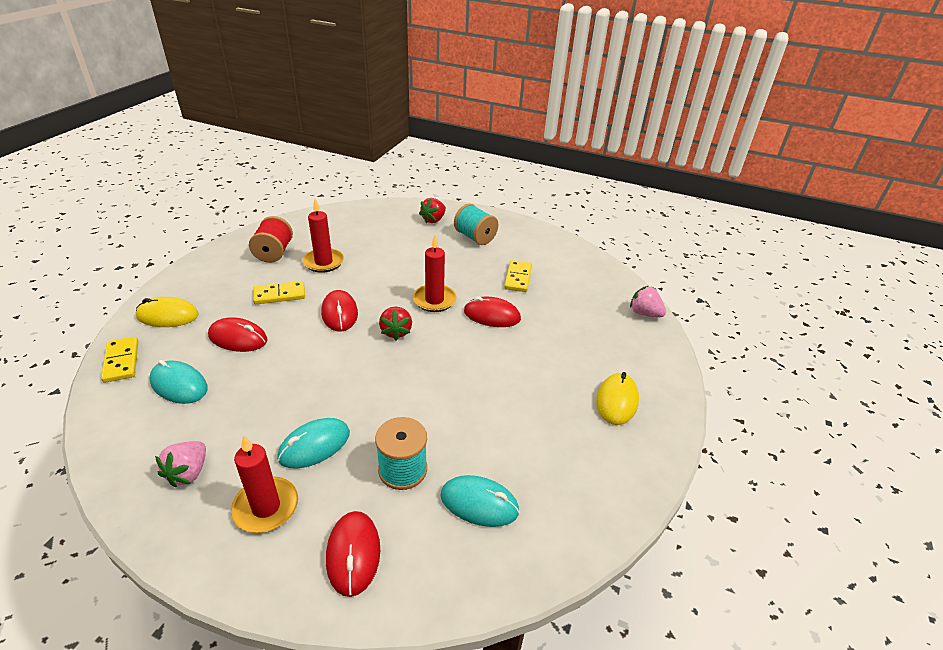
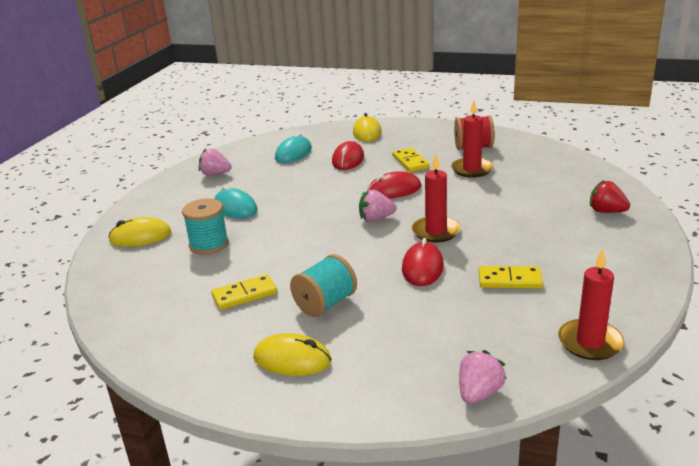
camera: 90 degrees right, 10 degrees down
(121, 361) = (314, 132): yellow domino -> yellow domino (244, 294)
(266, 507) = (184, 202): red candle -> red candle (590, 342)
(353, 554) = (140, 236): red mouse -> yellow mouse
(396, 332) = (376, 219): red strawberry -> pink strawberry
(475, 237) = (587, 242): turquoise spool -> turquoise spool (325, 304)
(479, 503) = (170, 281): turquoise mouse -> none

